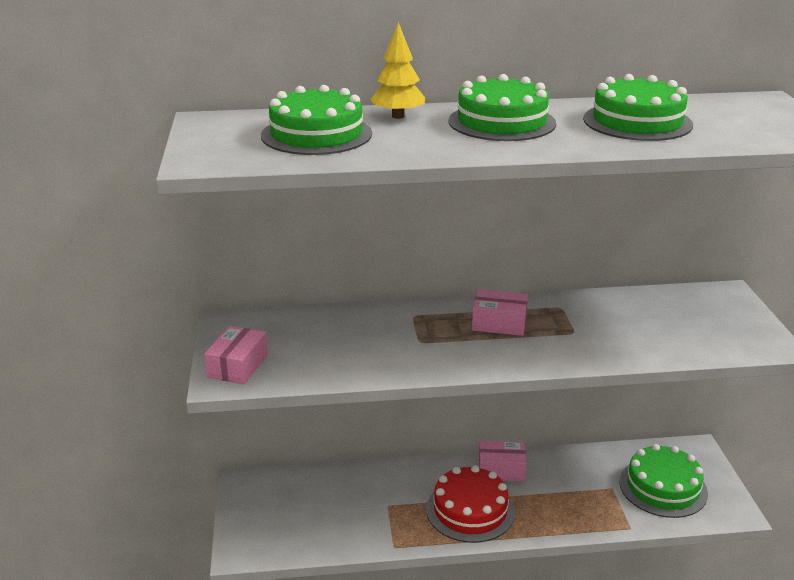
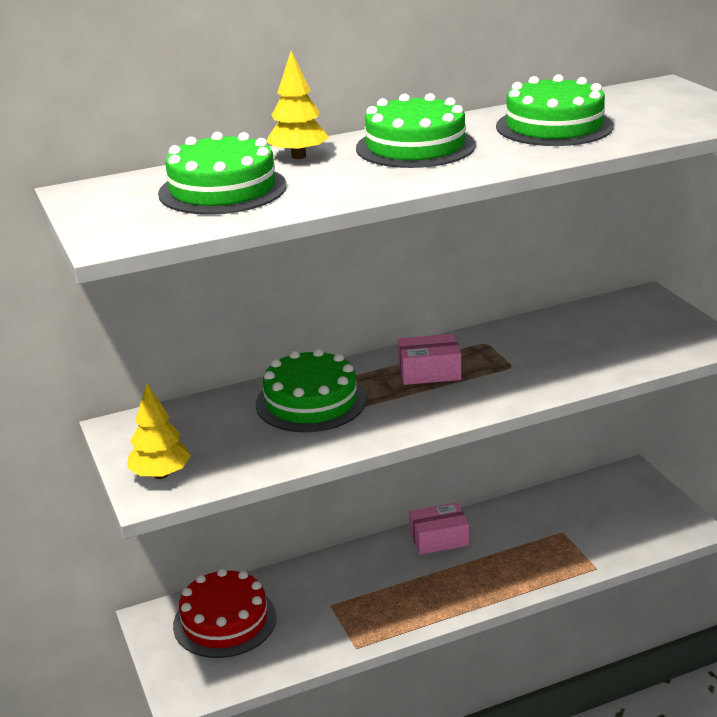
camera: 15 degrees left, 0 degrees up
(238, 366) = (161, 474): pink box -> yellow tree
(470, 510) = (423, 589): red cake -> red cake (225, 621)
(663, 487) = (613, 519): green cake -> green cake (311, 402)

